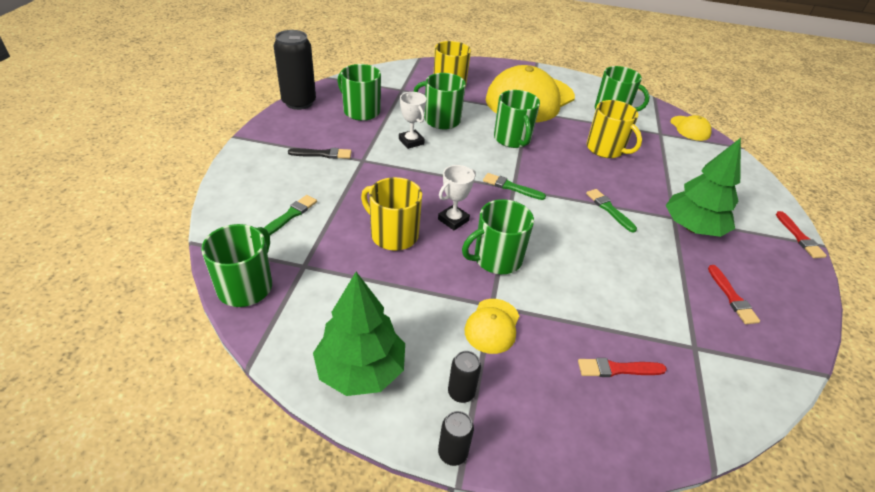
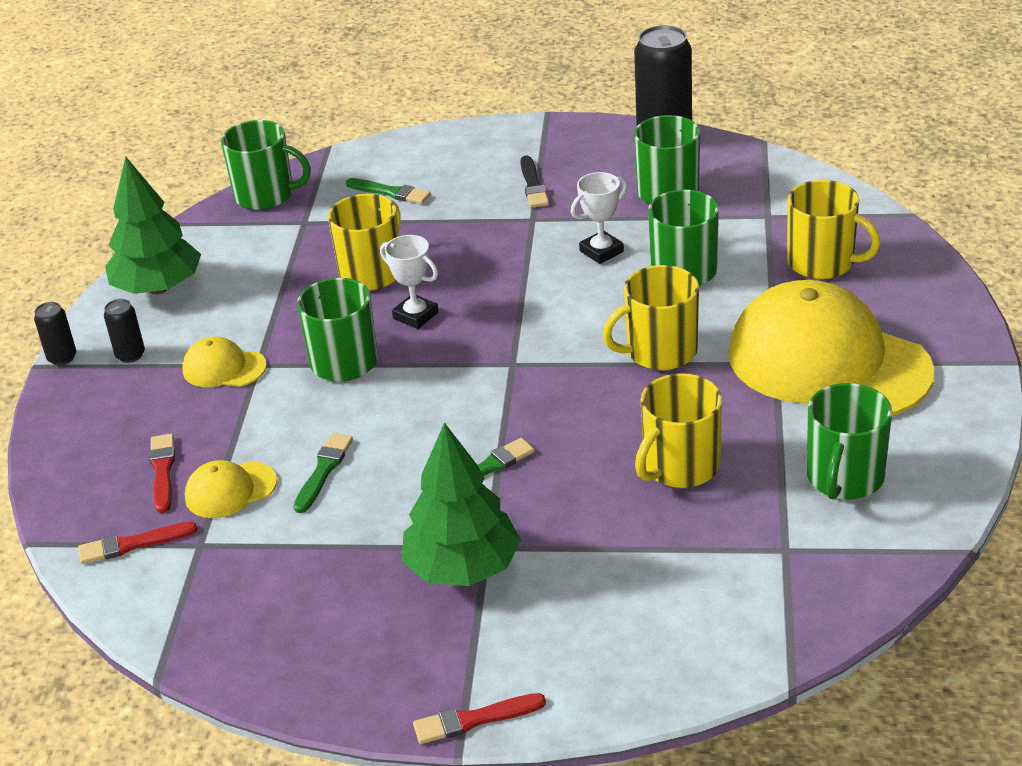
camera: 90 degrees right, 5 degrees down
(511, 187) = (513, 361): green brush -> green brush (323, 471)
(512, 139) = (660, 352): green mug -> yellow mug
(690, 128) = (835, 601): yellow cap -> yellow cap (230, 490)
(732, 297) = (300, 597): red brush -> red brush (133, 544)

